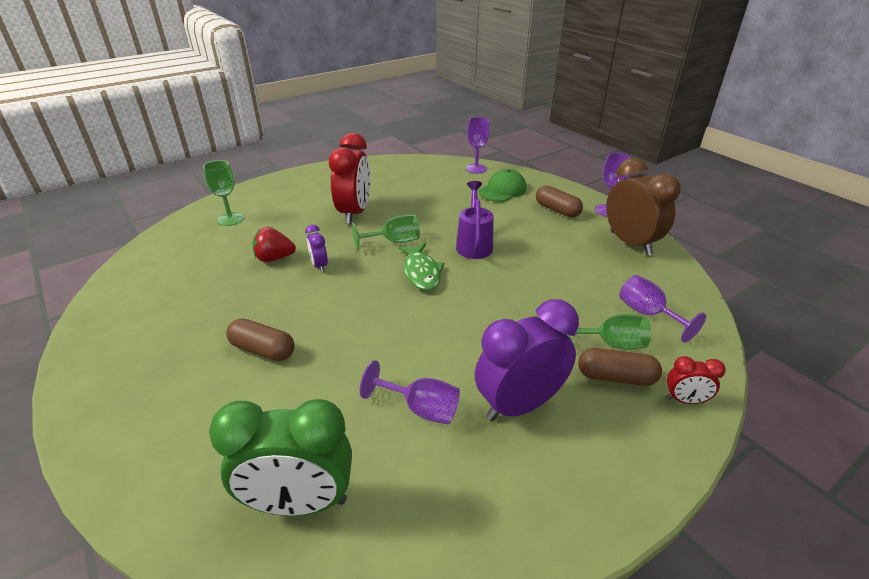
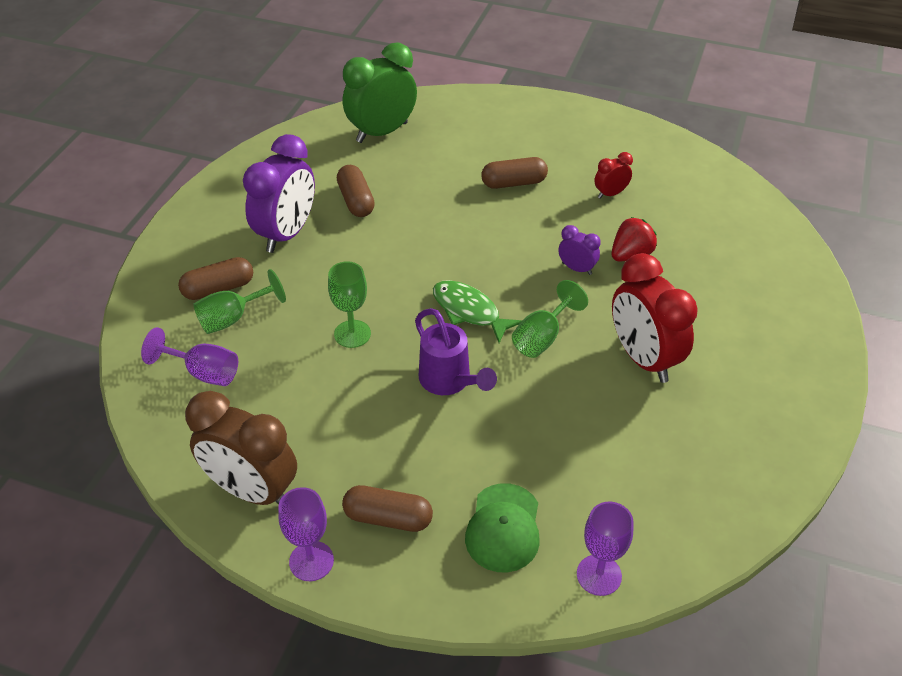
camera: 145 degrees right, 10 degrees up
(230, 219) = (757, 275): green goblet -> green goblet (352, 334)
(421, 409) = (356, 201): purple goblet -> brown capsule
(685, 400) = (156, 295): red clock -> red clock (610, 194)

